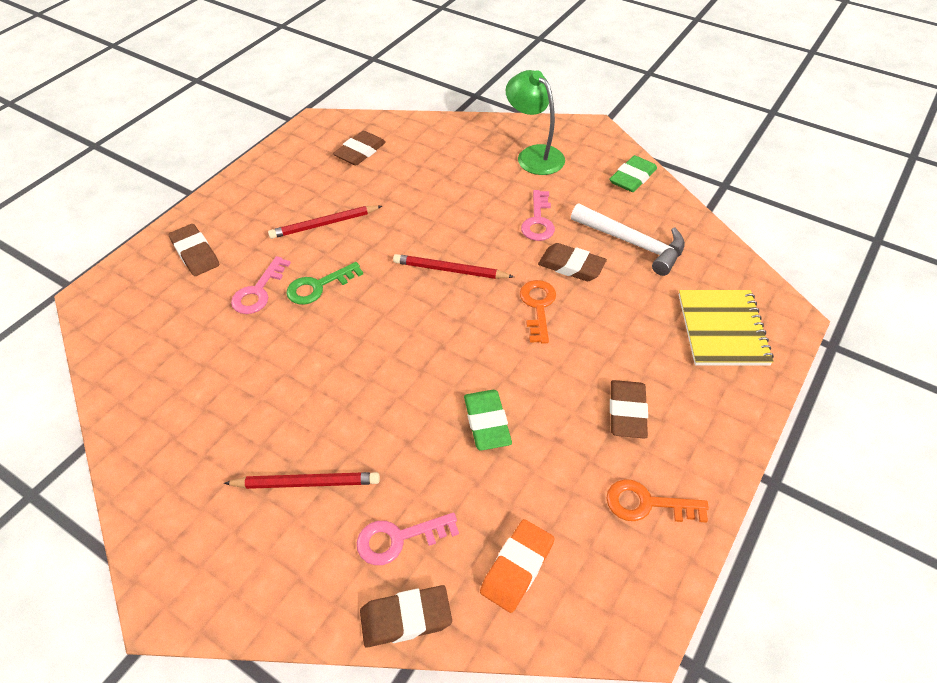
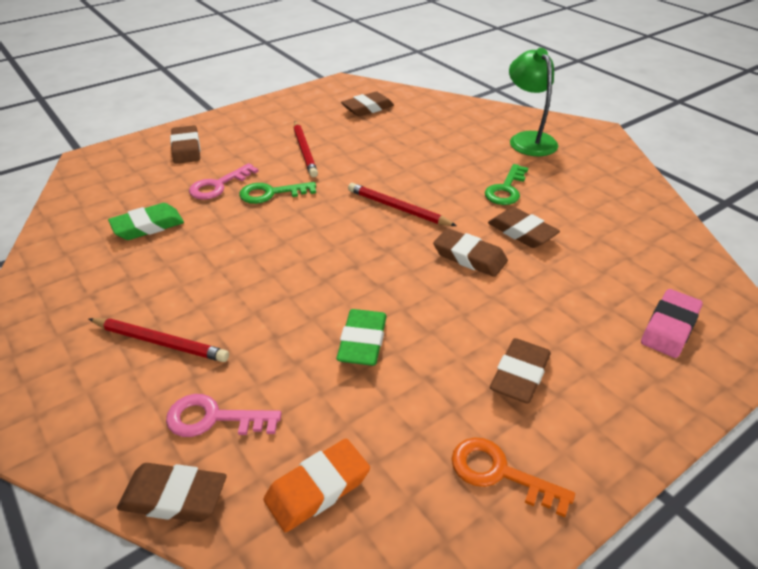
camera: 20 degrees right, 10 degrees down
(324, 224) = (305, 151): red pencil -> red pencil turned 105 degrees counterclockwise
(538, 221) = (506, 189): pink key -> green key
(538, 306) = (469, 257): orange key -> brown eraser
(632, 178) = (623, 175): green eraser -> green eraser (148, 226)
(632, 243) = (598, 228): white hammer -> none
(722, 329) = (669, 327): yellow notebook -> pink eraser

